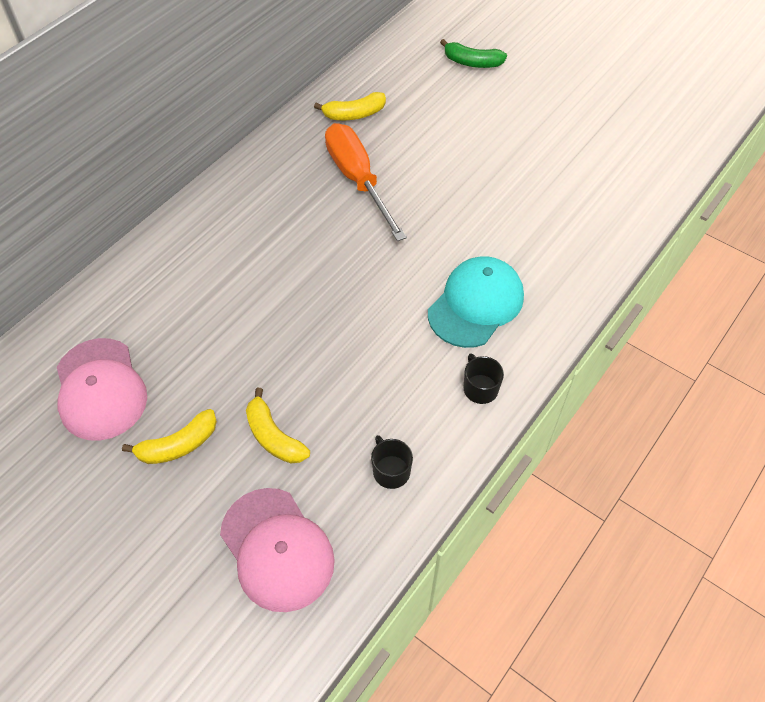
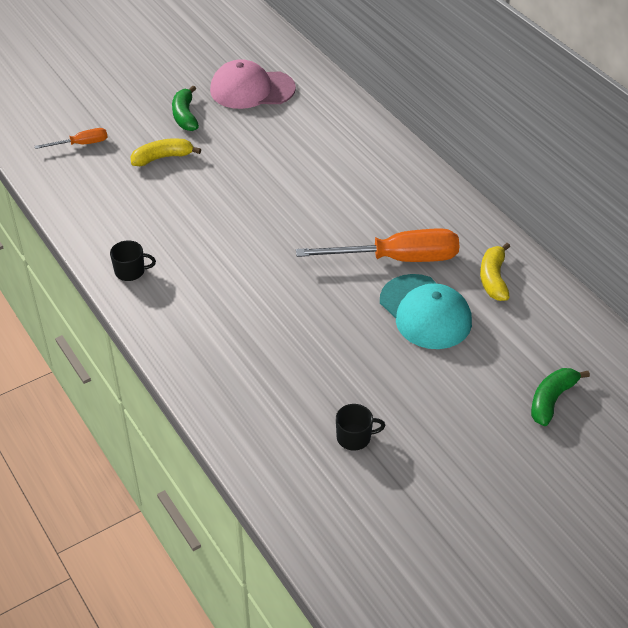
camera: 110 degrees right, 10 degrees down
(178, 445) = (185, 116): yellow banana -> green banana
(277, 549) = (81, 144): pink cap -> orange screwdriver
(391, 471) = (97, 206): black mug -> black mug (354, 437)
(476, 304) = (212, 294): turquoise cap -> turquoise cap (425, 312)

